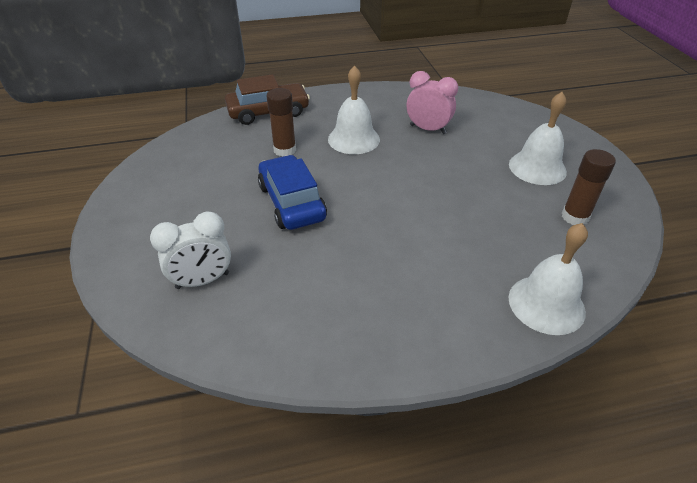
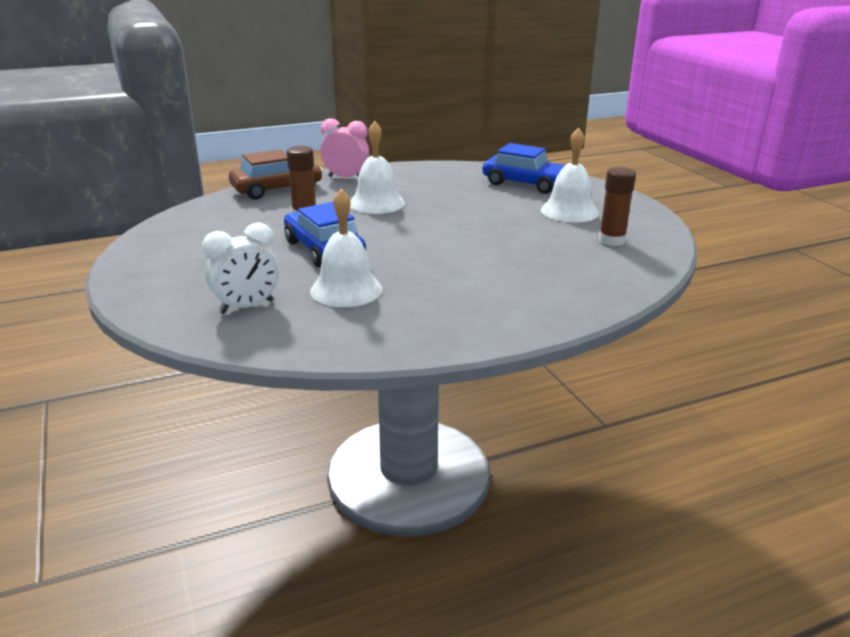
camera: 10 degrees left, 15 degrees down
(428, 129) = (453, 192): pink clock -> pink clock (346, 178)
(500, 123) = (526, 184): none -> blue car
(546, 304) = (595, 295): white bell -> white bell (346, 290)

